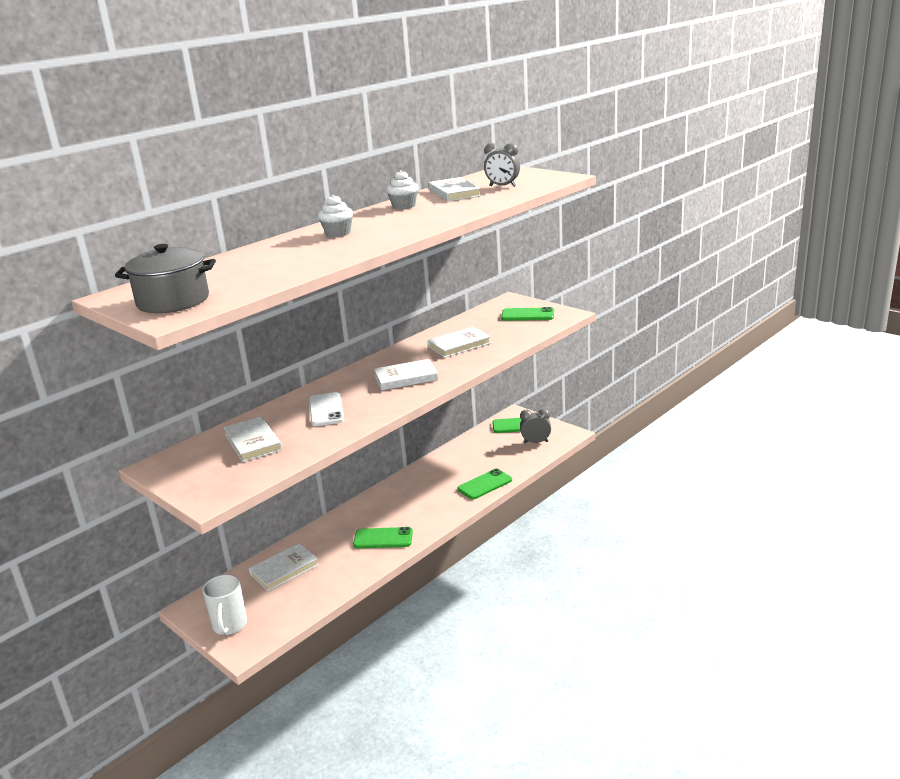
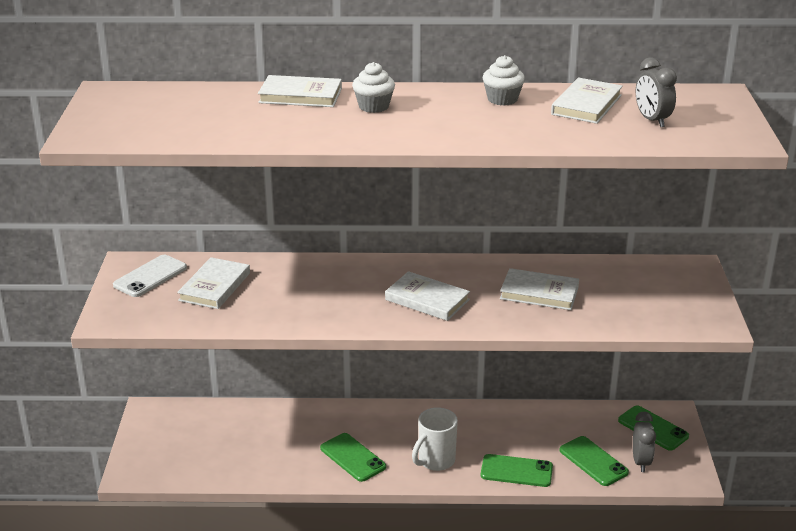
camera: 45 degrees right, 5 degrees up
(173, 301) = (119, 120): grey pot -> none
(229, 626) = (148, 446): white mug -> white mug (435, 461)
(284, 570) = (246, 427): white book -> white book (300, 96)
(326, 410) = (312, 291): white phone -> white phone (150, 276)
(527, 315) = (674, 298): green phone -> green phone (593, 461)
(536, 442) = (640, 462): grey clock -> grey clock turned 45 degrees clockwise

